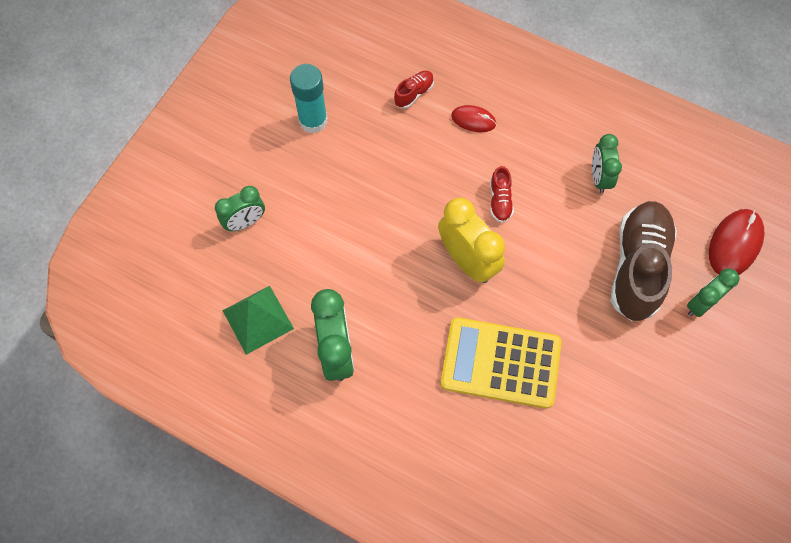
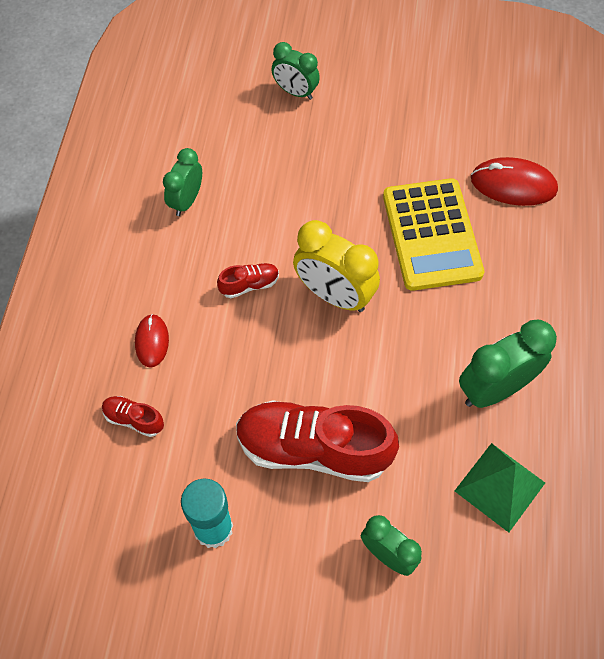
camera: 110 degrees left, 5 degrees down
(343, 201) = (313, 449): none -> red shoe
(467, 260) = (334, 295): yellow clock -> yellow clock turned 90 degrees counterclockwise
(599, 177) = (186, 201): green clock -> green clock turned 135 degrees clockwise
(638, 267) = (277, 147): brown shoe -> none
(735, 244) = (221, 78): red mouse -> red mouse (513, 184)

